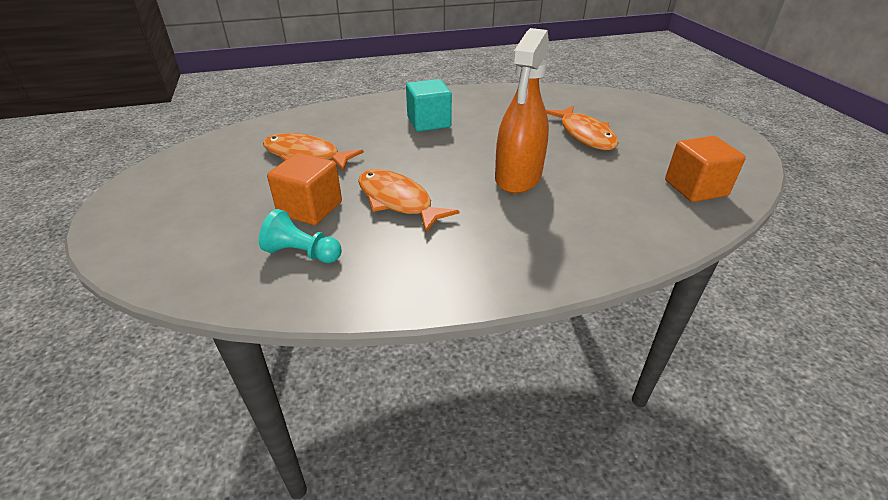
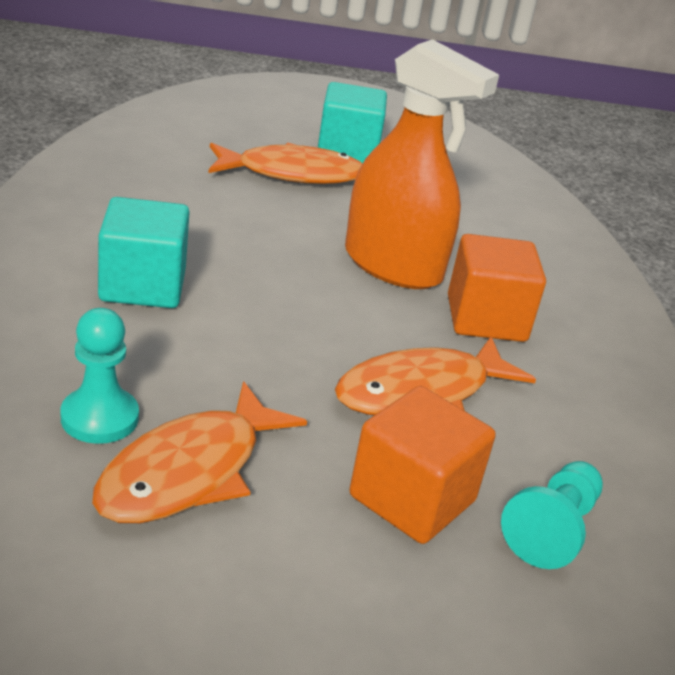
camera: 80 degrees left, 5 degrees down
(330, 133) = (99, 418): none -> turquoise pawn
(642, 145) = (347, 151): none -> turquoise cube
(695, 188) = (467, 166): orange cube -> orange cube (486, 319)

